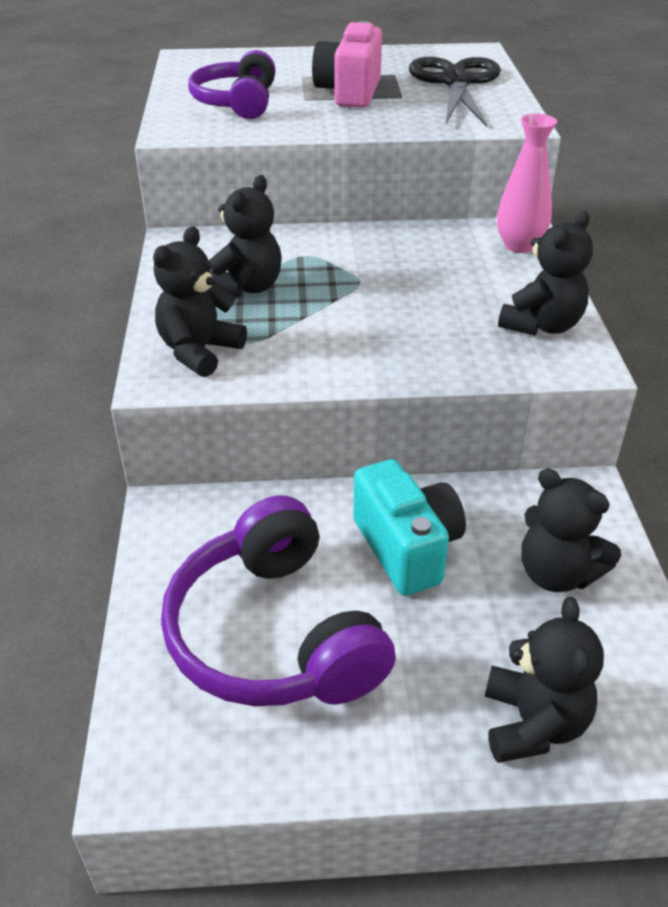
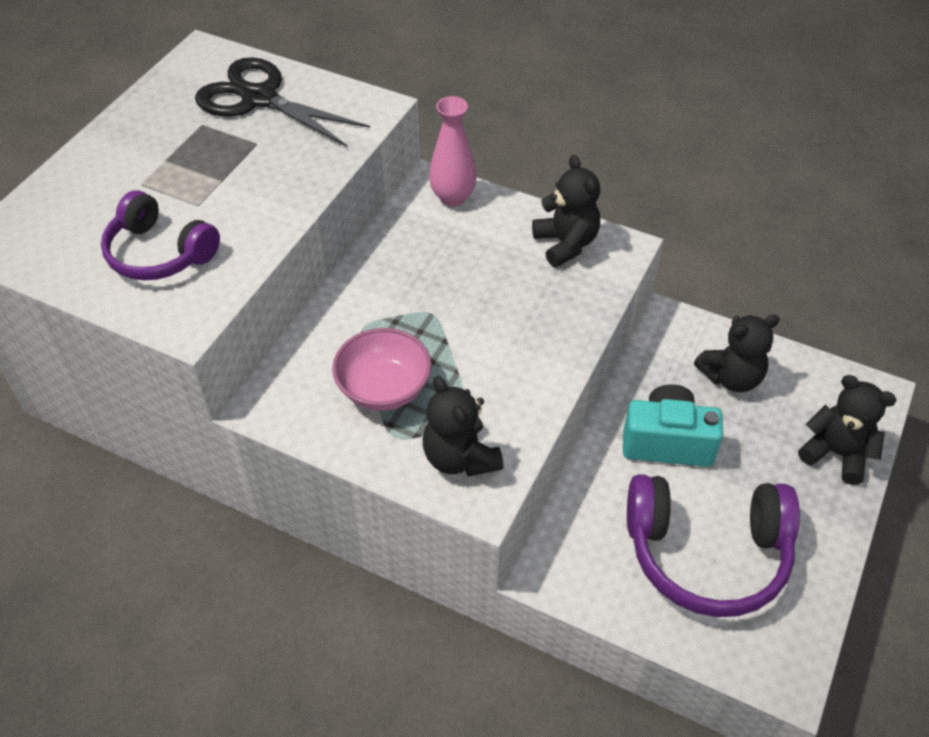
camera: 60 degrees left, 10 degrees up
(246, 287) = (384, 388): black teddy bear -> pink bowl
(349, 93) = (214, 170): pink camera -> none

